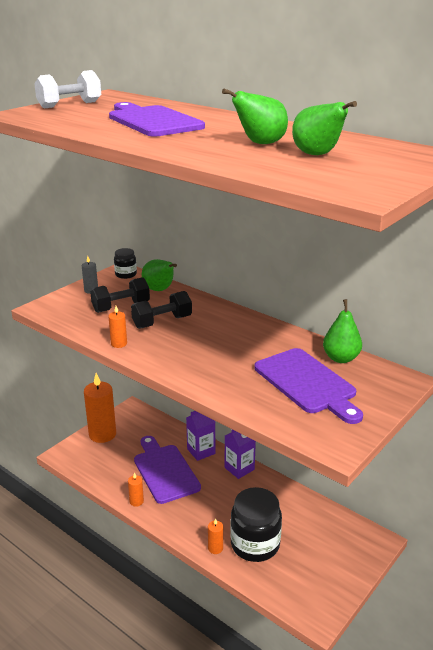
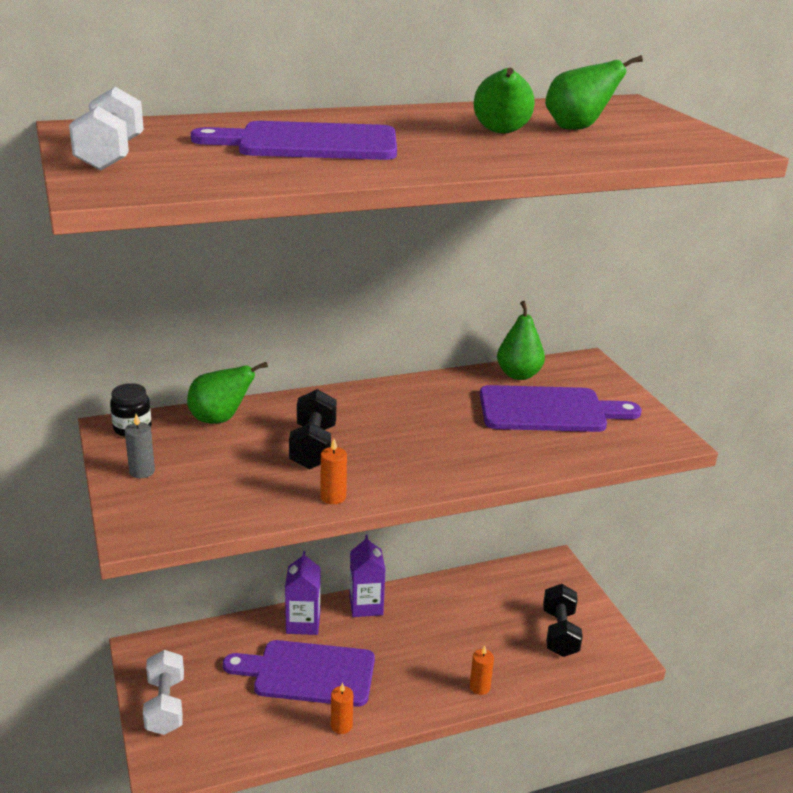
camera: 60 degrees left, 0 degrees up
(102, 434) = (165, 705): orange candle -> white dumbbell
(121, 307) = (230, 463): black dumbbell -> black dumbbell (560, 633)
(255, 544) = (497, 652): black jar -> none

